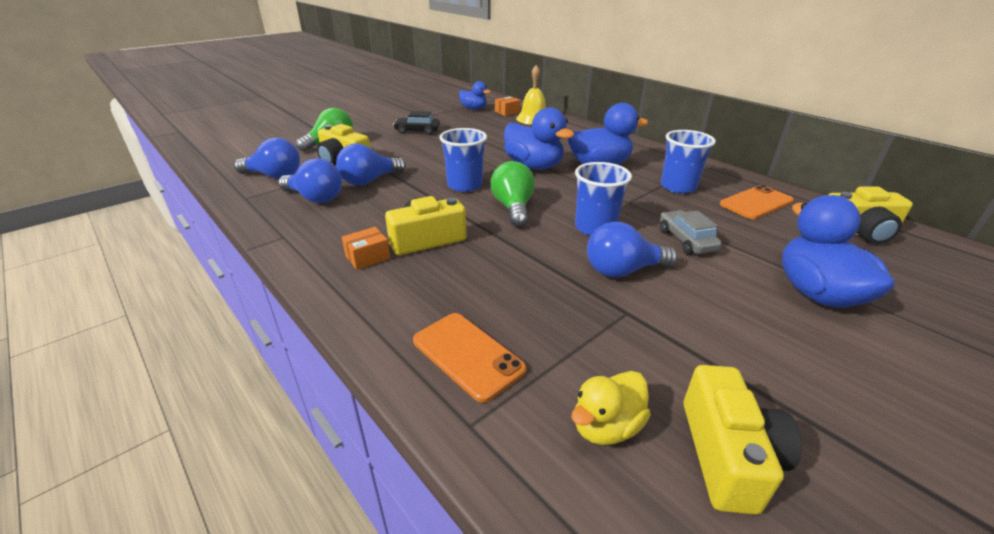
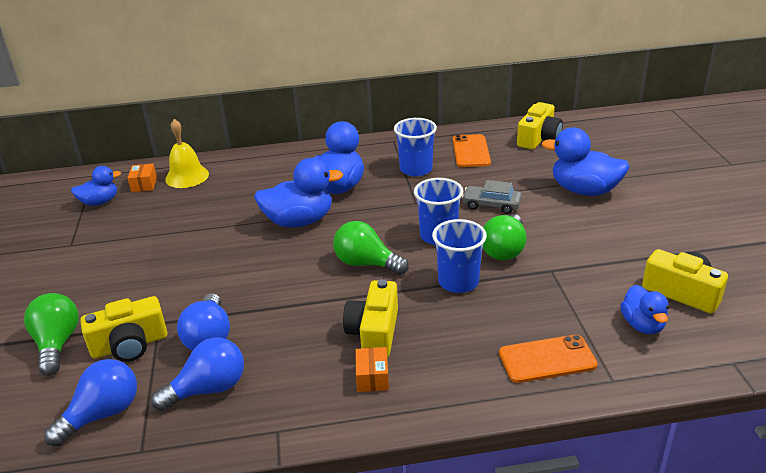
camera: 55 degrees left, 0 degrees up
(417, 131) = (112, 264): black car -> none
(464, 185) = (292, 276): blue cup -> blue cup (458, 282)
(606, 426) = (642, 325): yellow duck -> blue duck
(623, 270) = (504, 250): blue light bulb -> green light bulb

